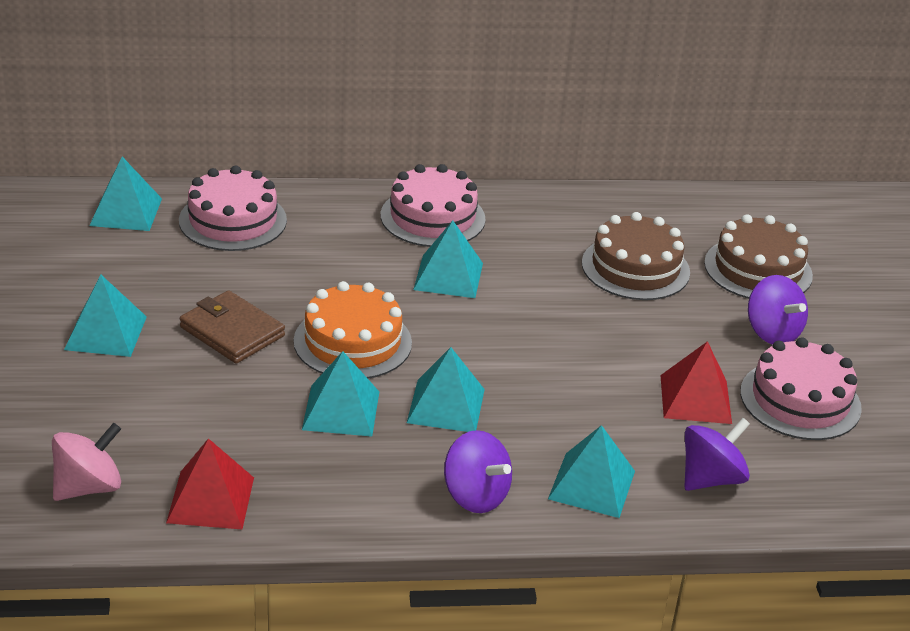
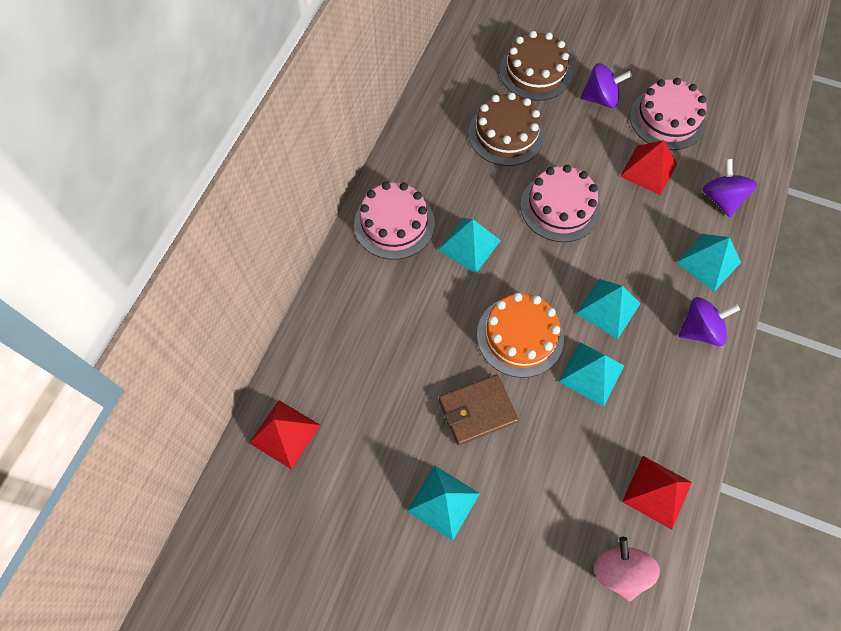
camera: 60 degrees left, 30 degrees up
(126, 212) = (285, 433): turquoise pyramid -> red pyramid
(233, 220) = (335, 358): pink cake -> pink cake (560, 207)

